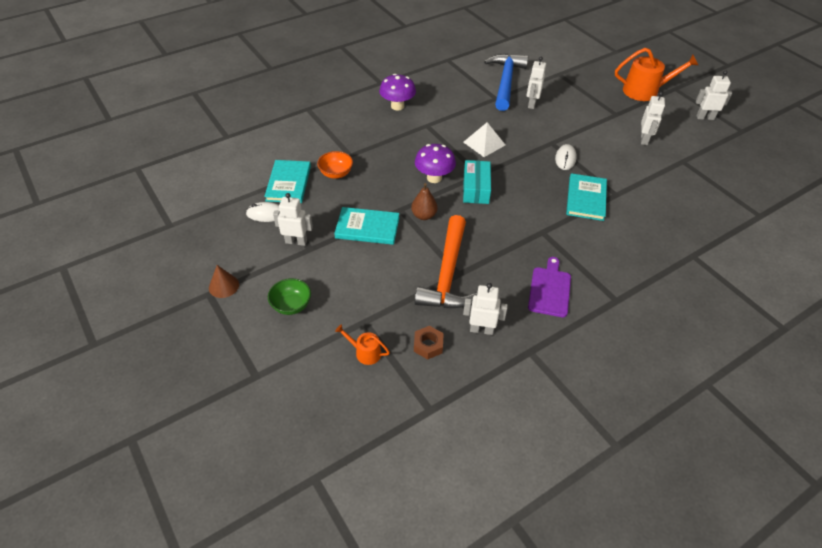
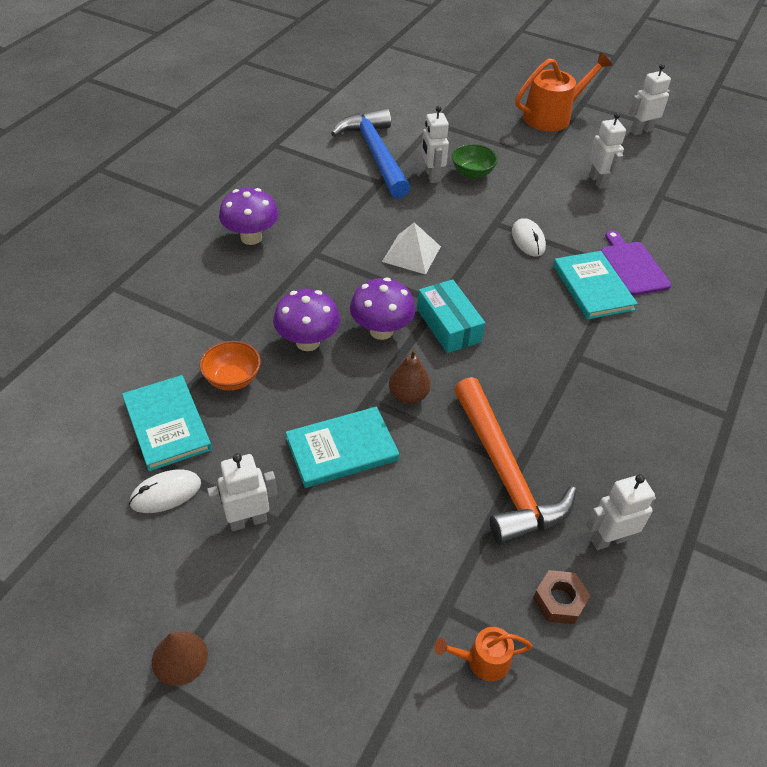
camera: 30 degrees left, 0 degrees up
(291, 305) = (317, 637): green bowl -> green bowl (472, 173)
(388, 169) = (307, 342): none -> purple mushroom
(550, 290) = (646, 437): purple cutting board -> purple cutting board (632, 266)

